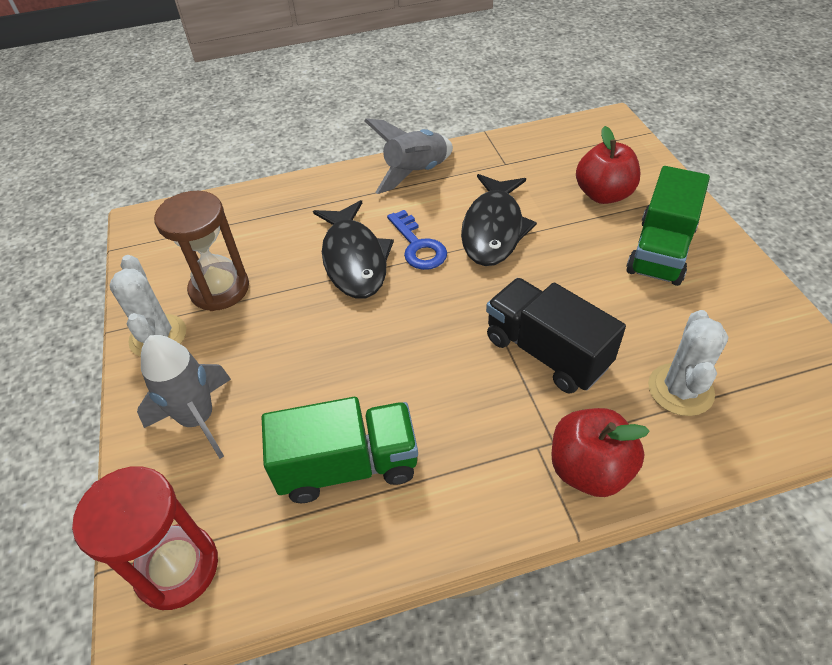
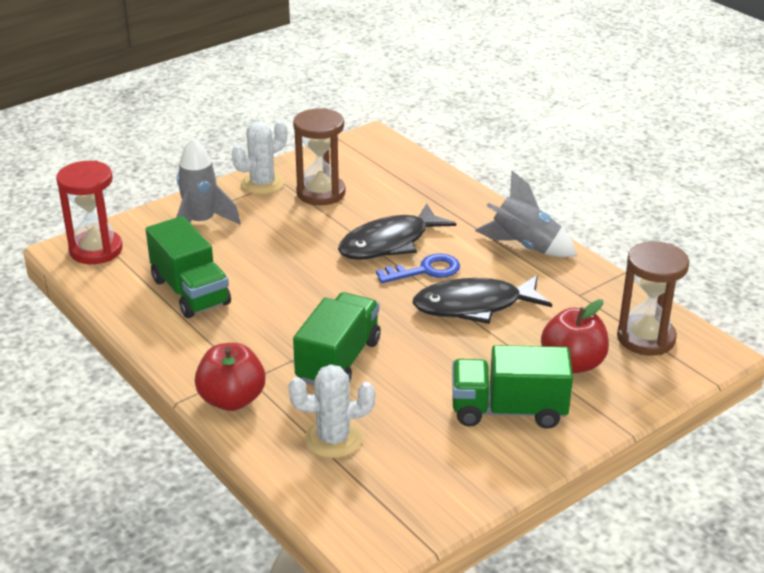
camera: 65 degrees right, 15 degrees down
(418, 246) = (425, 270): blue key -> blue key turned 150 degrees counterclockwise
(546, 352) = (338, 361): black truck -> green truck
(582, 147) = (646, 338): none -> brown hourglass

